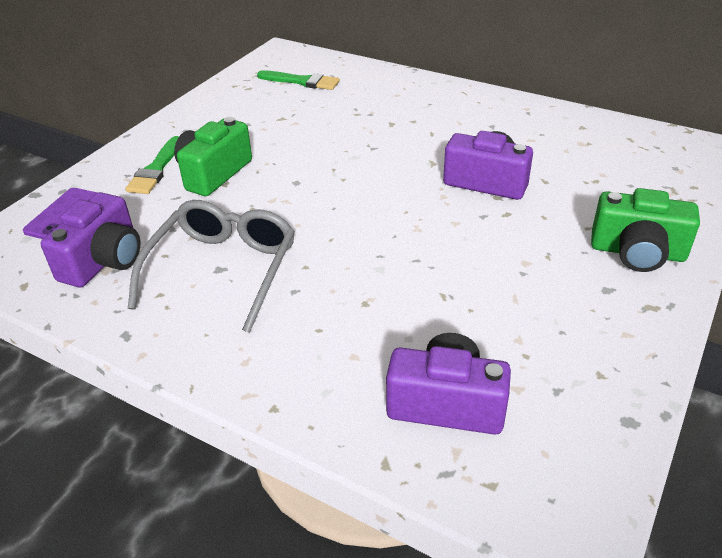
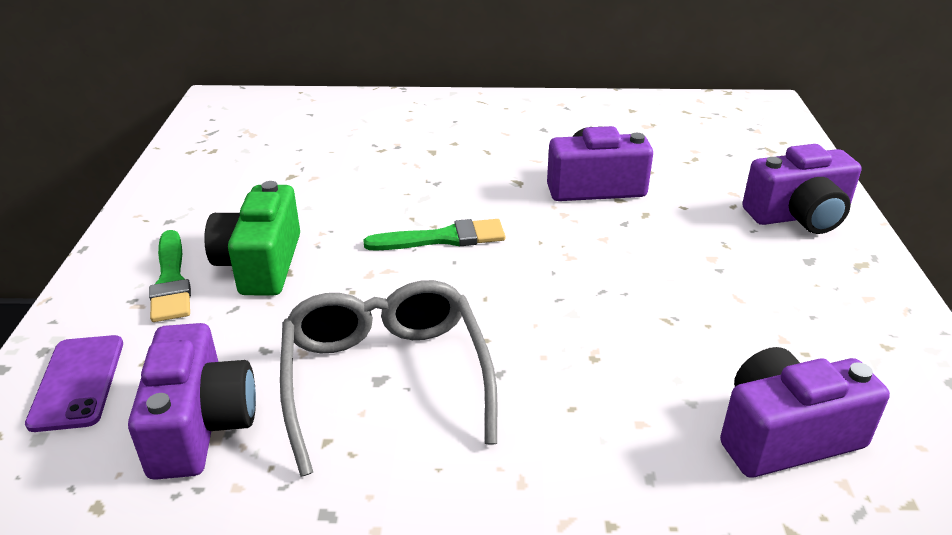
camera: 30 degrees left, 5 degrees down
(302, 81) = (278, 128): green brush -> green brush (443, 238)
(637, 252) = (799, 216): green camera -> purple camera

